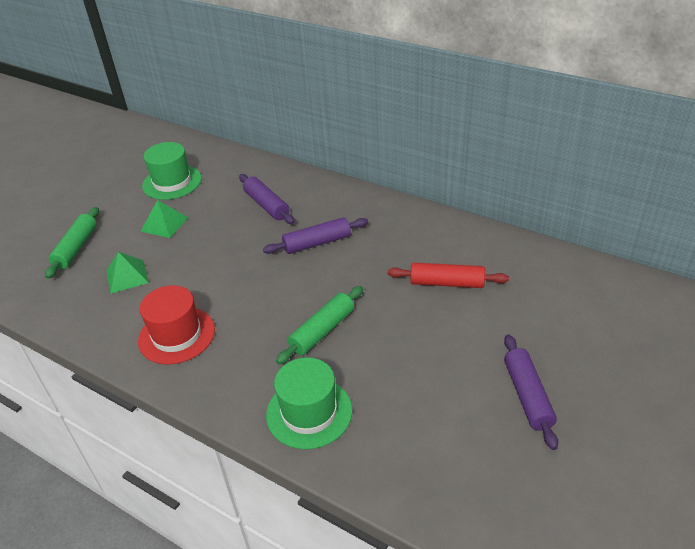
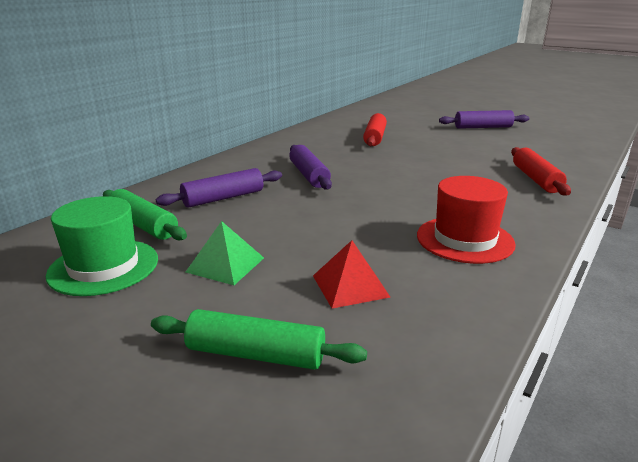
camera: 90 degrees left, 15 degrees down
(127, 276) = (350, 286): green pyramid -> red pyramid
(309, 412) = (536, 179): green hat -> red rolling pin
(322, 331) = (438, 174): green rolling pin -> green rolling pin (143, 225)

